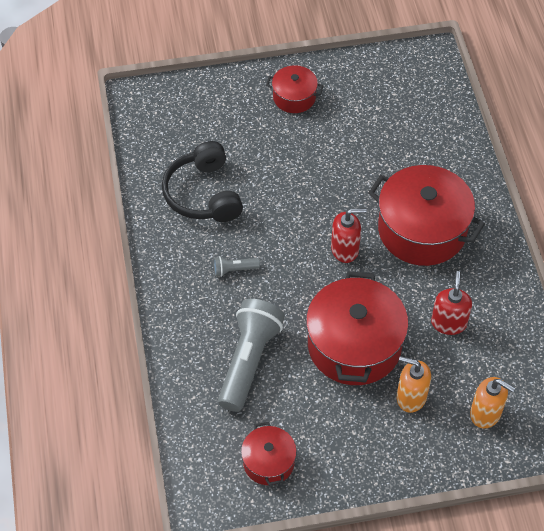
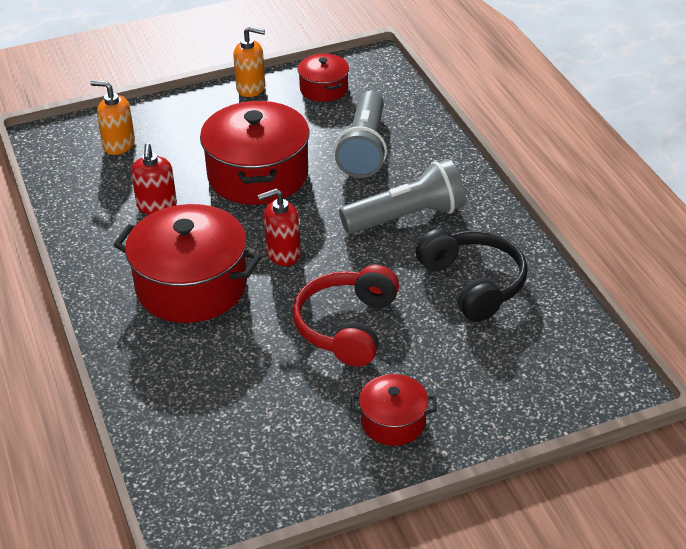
camera: 170 degrees right, 15 degrees down
(234, 269) = (407, 217): grey flashlight -> grey flashlight, size x2.31
(308, 173) = (347, 326): none -> red headphones
(411, 397) = (194, 146): orange soap dispenser -> orange soap dispenser (251, 88)

